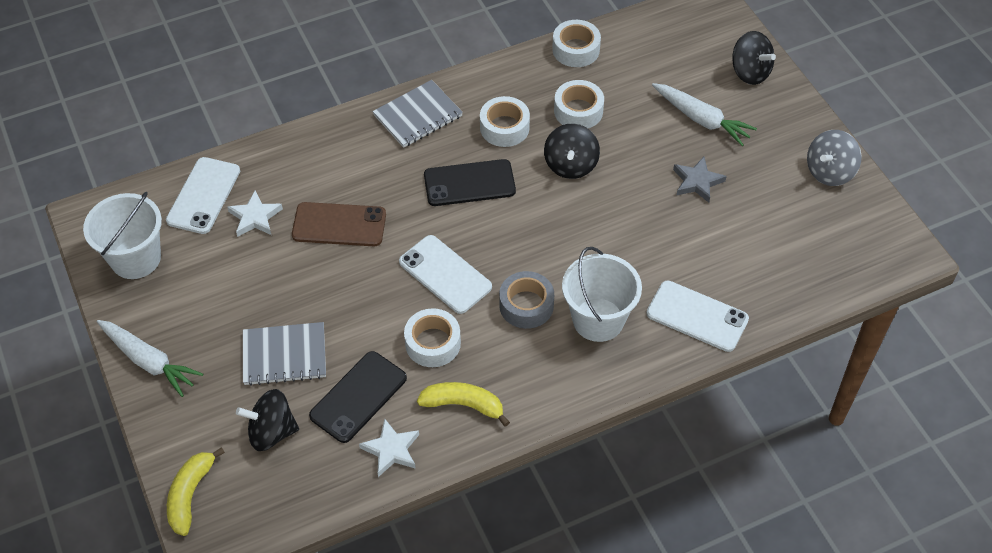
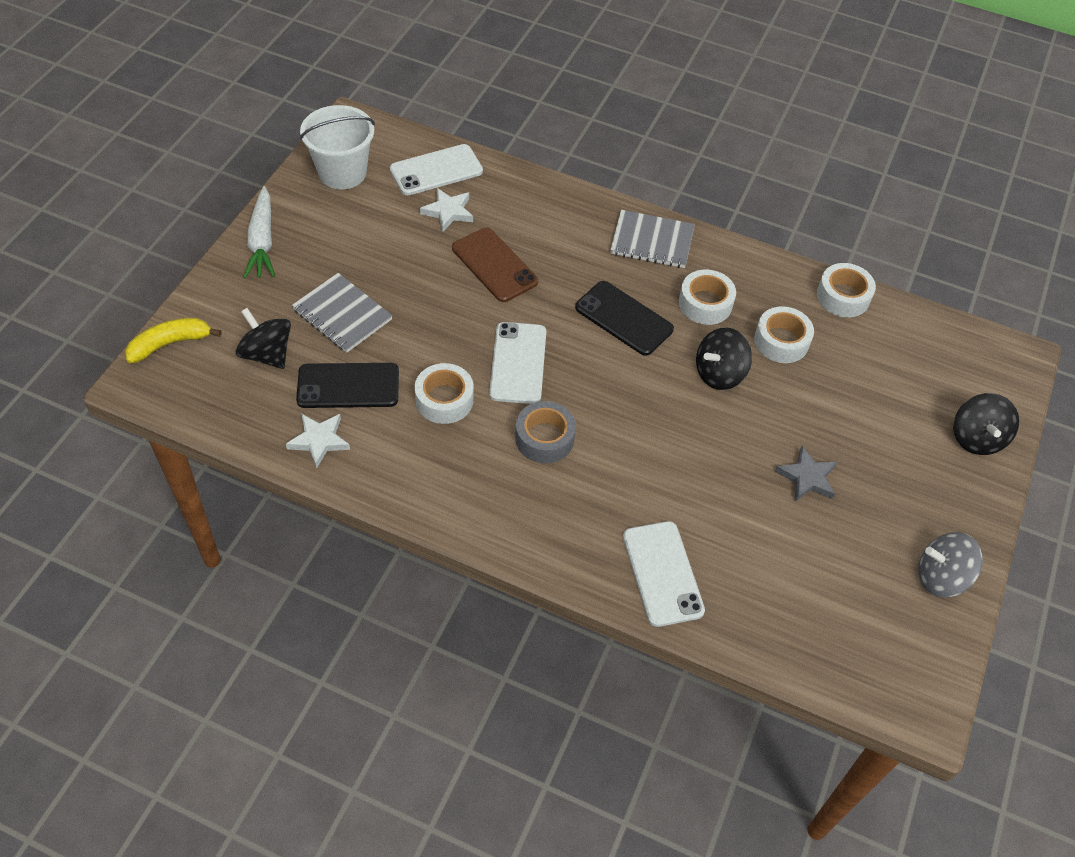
camera: 45 degrees right, 0 degrees up
(463, 405) = (405, 460): yellow banana -> none
(598, 320) = (582, 499): white bucket -> none
(701, 119) = (879, 436): white carrot -> none

